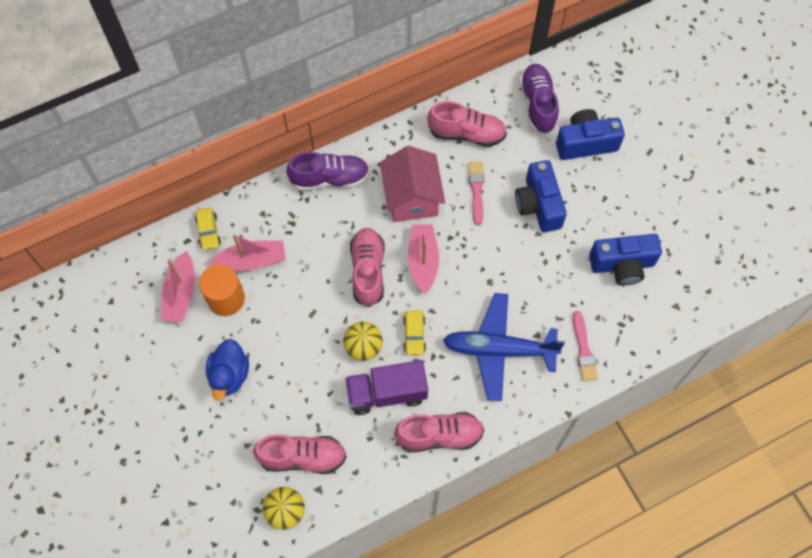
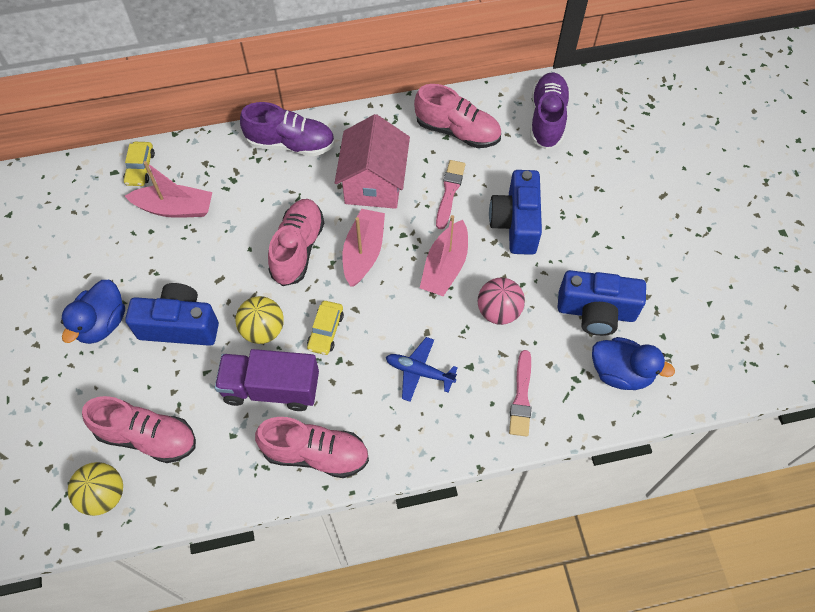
camera: 15 degrees right, 5 degrees down
(181, 293) = (85, 224): pink boat -> pink boat (445, 266)
(226, 299) = (131, 241): orange cylinder -> none
(499, 349) = (419, 372): blue plane -> blue plane, size x0.52
(546, 284) = (498, 311): none -> pink ball
(585, 143) = (590, 170): blue camera -> blue camera (179, 325)
(654, 310) = (620, 372): none -> blue duck

